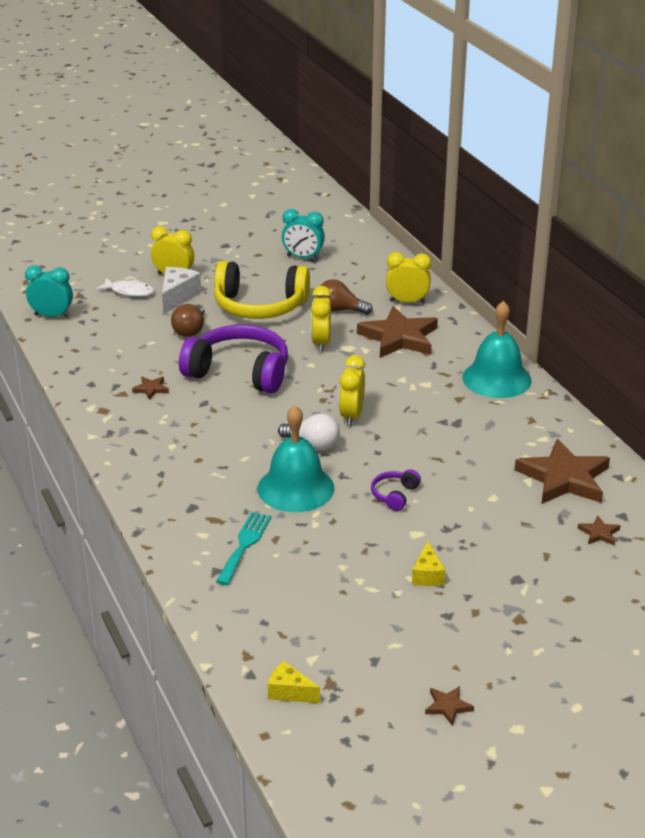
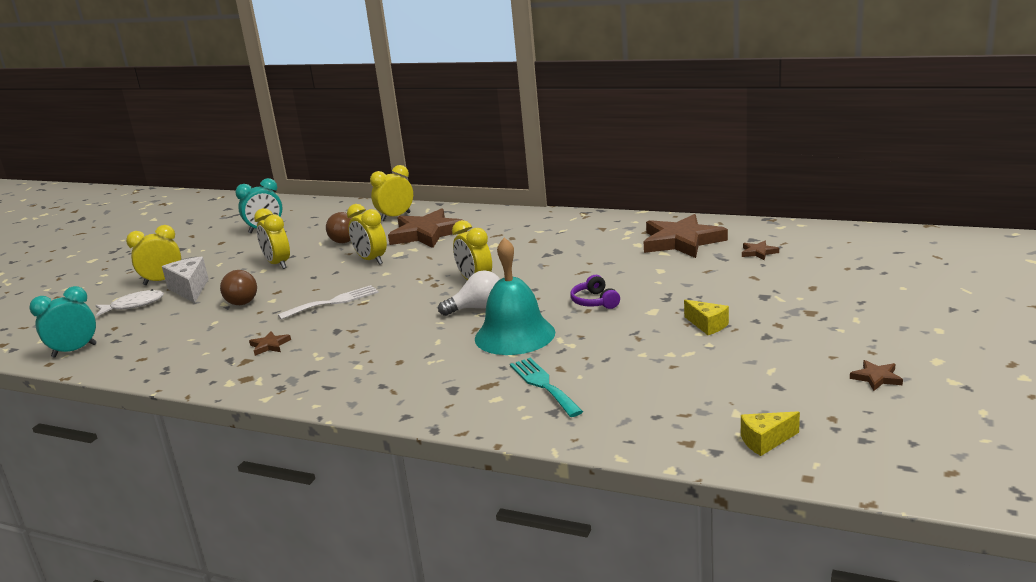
camera: 40 degrees left, 10 degrees down
(239, 372) = (333, 302): purple headphones -> white fork
(260, 306) = (278, 264): yellow headphones -> yellow clock
(496, 379) = (537, 222): turquoise bell -> none

